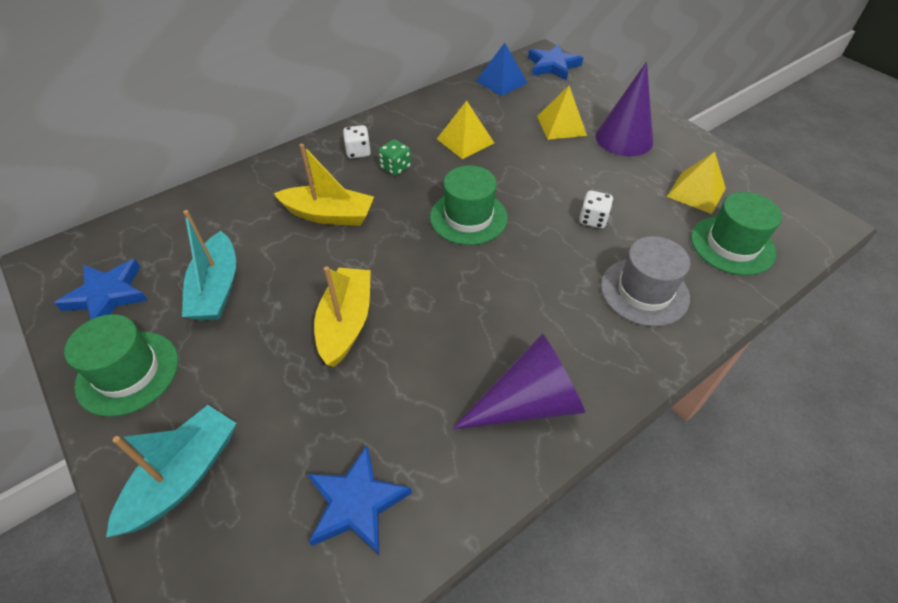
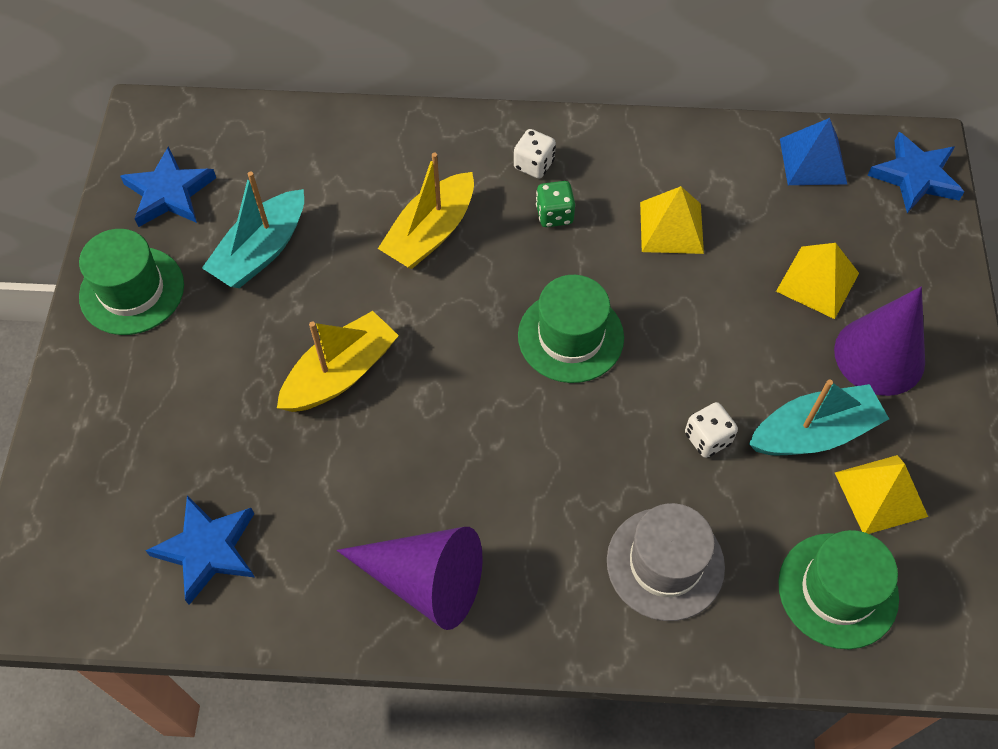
camera: 40 degrees right, 10 degrees up
(184, 476) = (107, 422): turquoise boat -> turquoise boat (813, 433)
(329, 215) = (430, 232): yellow boat -> yellow boat turned 75 degrees clockwise

